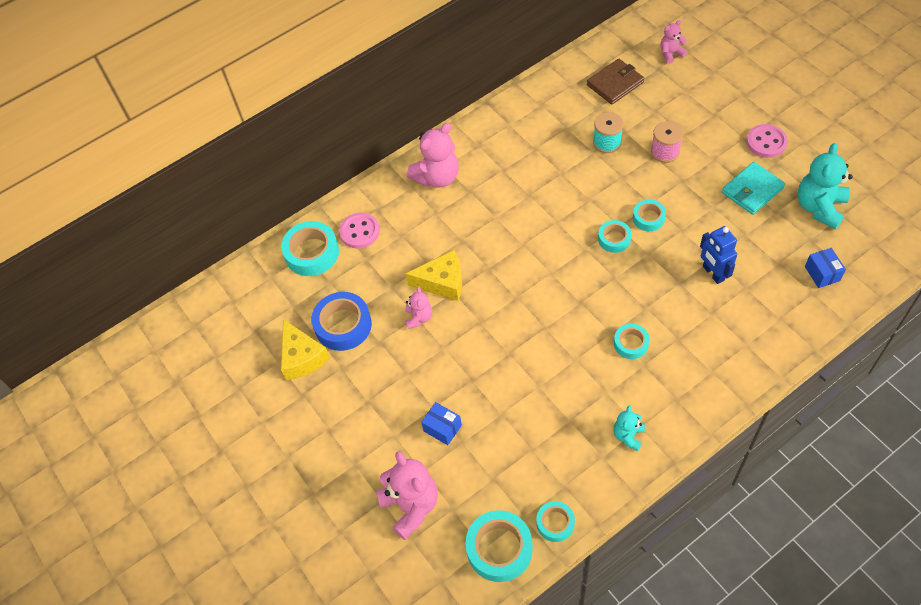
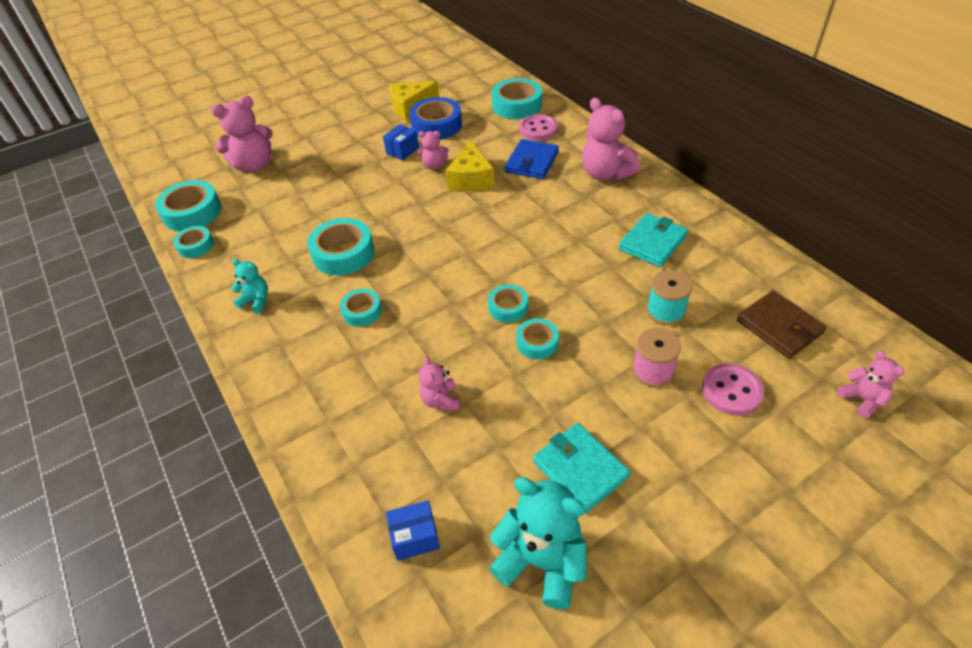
camera: 90 degrees right, 10 degrees down
(417, 234) = (532, 162): none -> blue wallet
(442, 428) = (316, 180): blue box -> blue box (402, 151)
(531, 147) = (652, 243): none -> turquoise wallet
(558, 375) = (343, 253): none -> turquoise tape
(713, 273) = (441, 400): blue robot -> pink teddy bear
(766, 142) = (681, 506): pink button -> pink button (731, 391)

